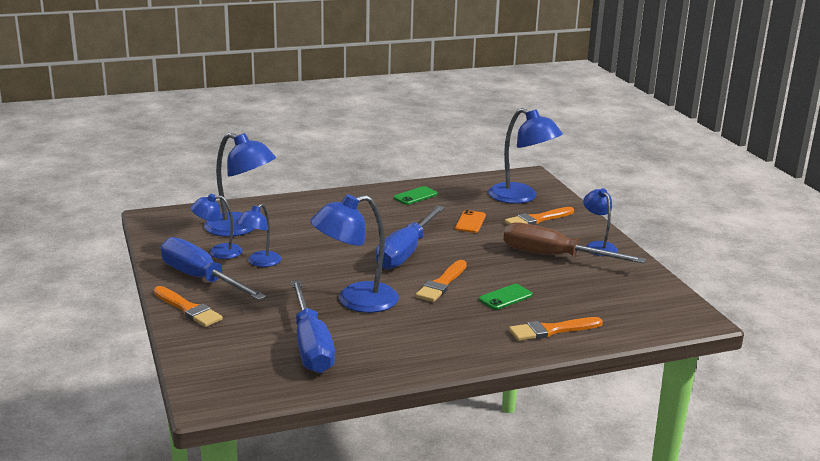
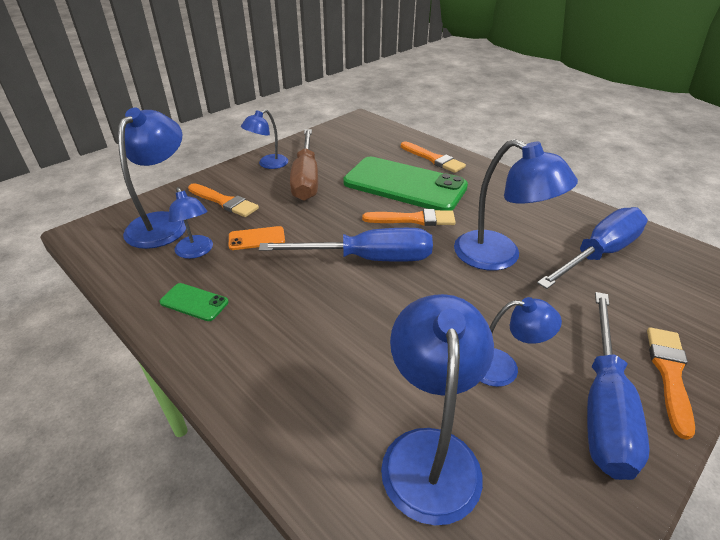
camera: 115 degrees left, 15 degrees up
(218, 252) = (523, 434): blue lamp -> blue lamp (196, 252)
(505, 297) = (404, 185): green phone -> green phone, size x2.46

